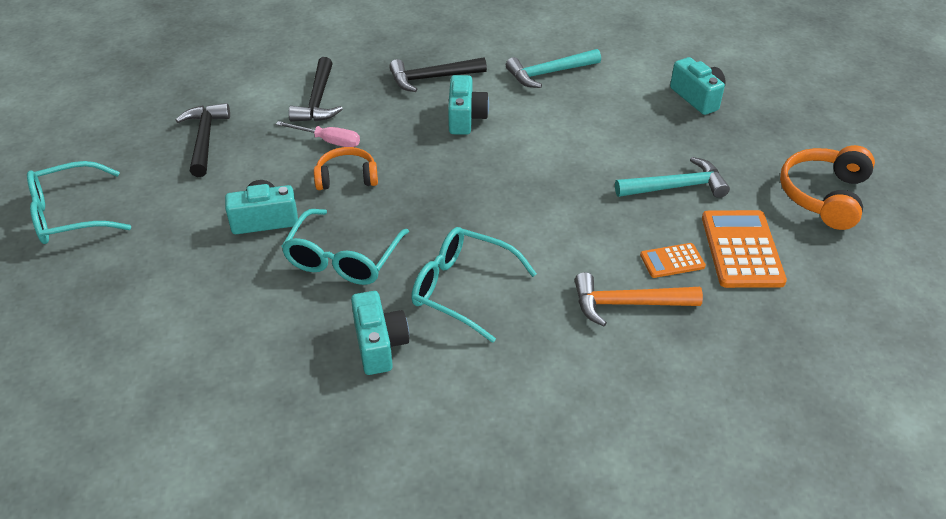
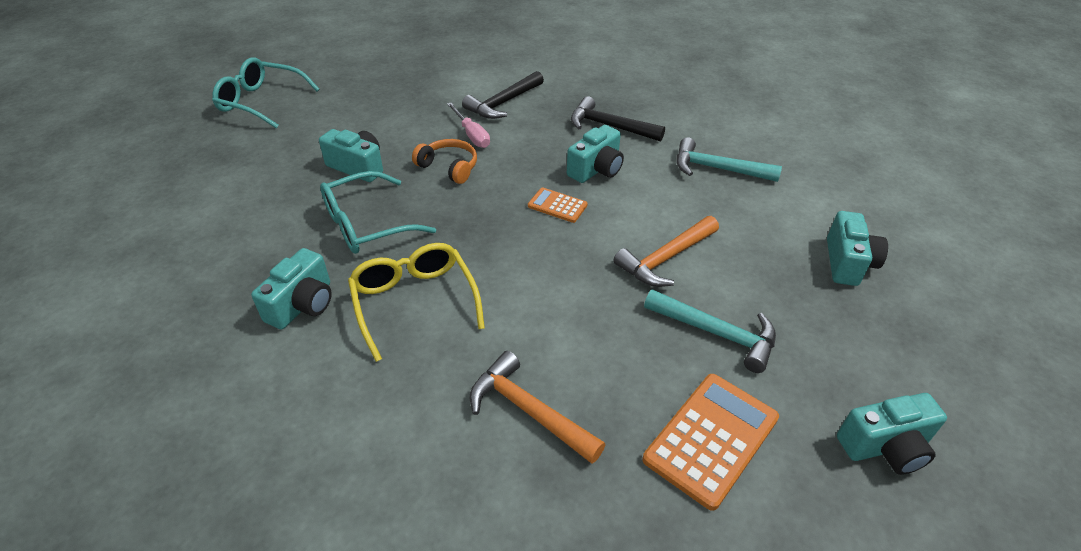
camera: 40 degrees right, 0 degrees up
(205, 139) = (397, 93): black hammer -> none
(462, 289) = (414, 302): turquoise glasses -> yellow glasses
(591, 157) = (665, 259): none -> orange hammer
(672, 261) = (622, 400): orange calculator -> orange calculator (557, 206)
(824, 196) = (885, 447): orange headphones -> turquoise camera

